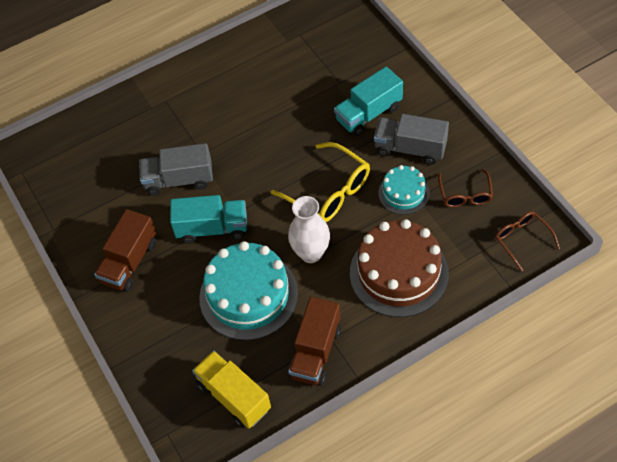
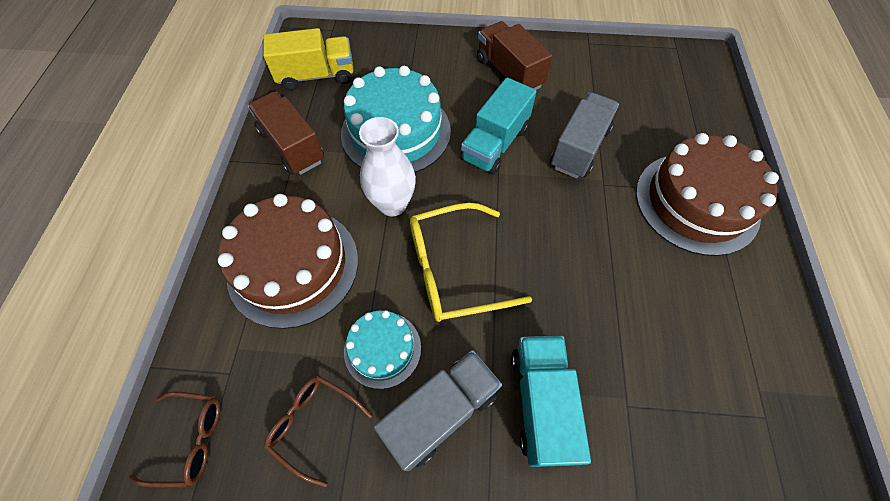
camera: 120 degrees right, 5 degrees up
(180, 104) = (696, 202): none -> brown cake

